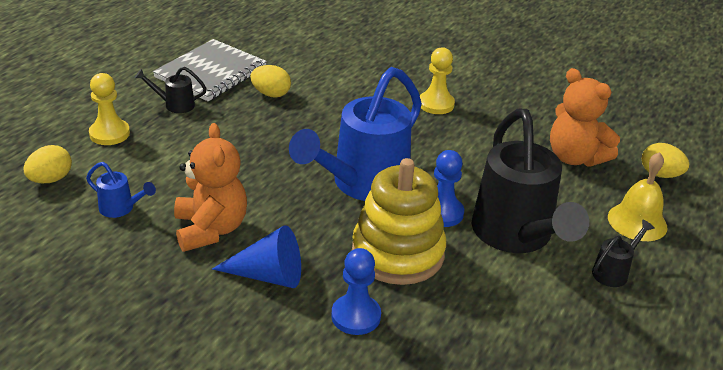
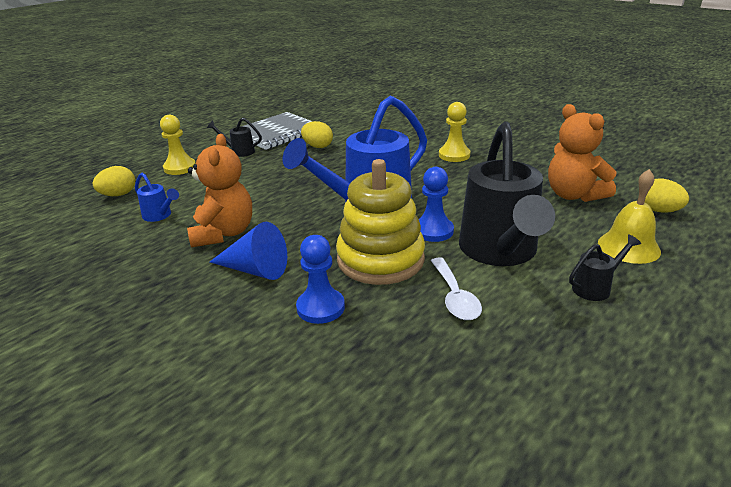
camera: 15 degrees right, 5 degrees down
(485, 293) = (455, 297): none -> white spoon

